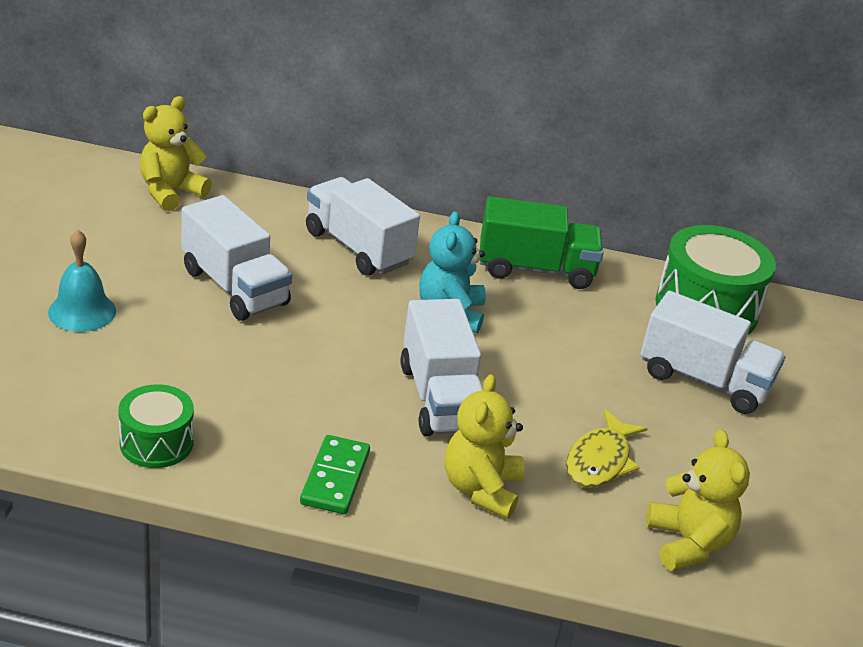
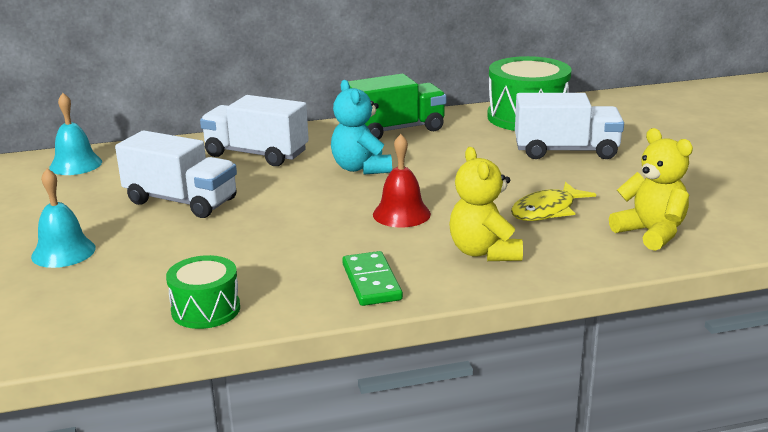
camera: 20 degrees left, 10 degrees down
(171, 192) = (75, 164): yellow teddy bear -> turquoise bell
(440, 398) = (401, 214): white truck -> red bell
(600, 461) = (547, 211): yellow fish -> yellow fish turned 45 degrees clockwise

